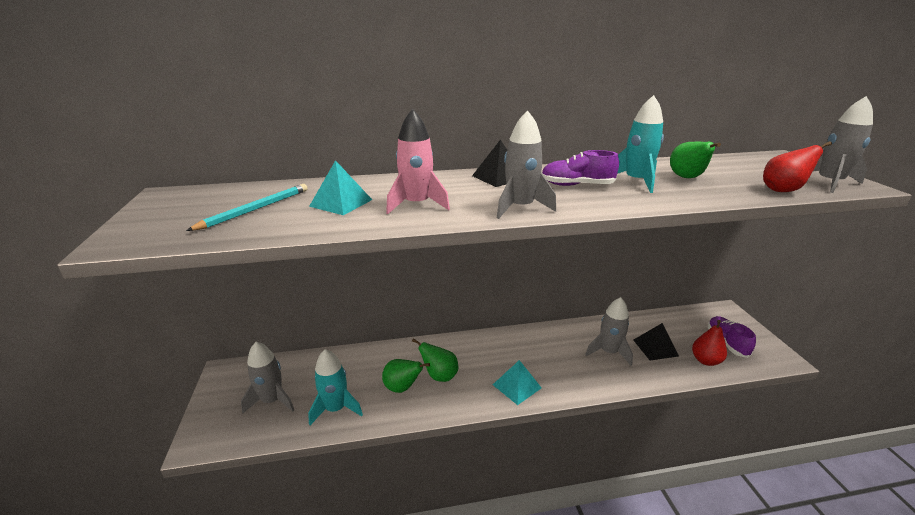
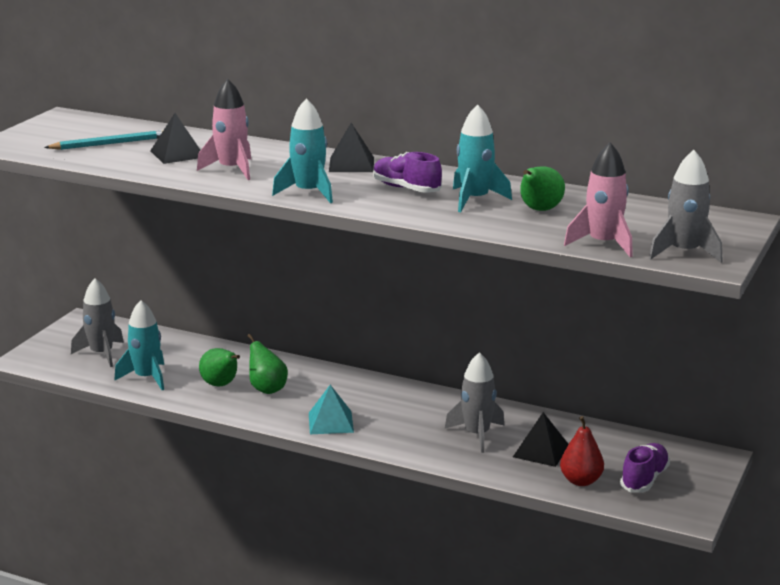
camera: 35 degrees right, 5 degrees down
(341, 203) = (177, 154): turquoise pyramid -> black pyramid
(520, 208) = (308, 193): grey rocket -> turquoise rocket
(783, 190) = (603, 244): red pear -> pink rocket

